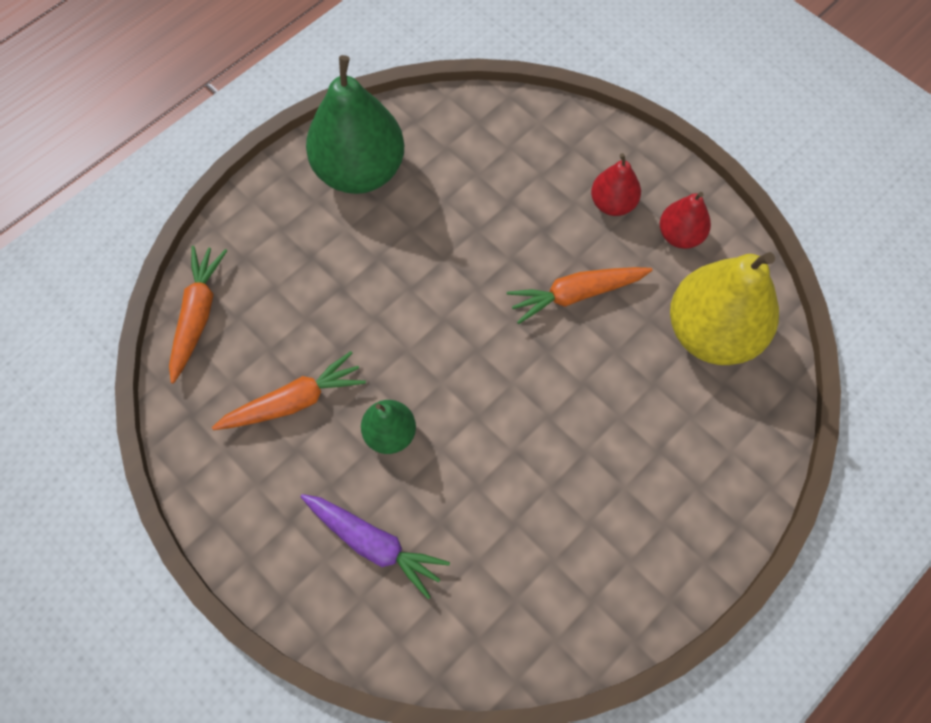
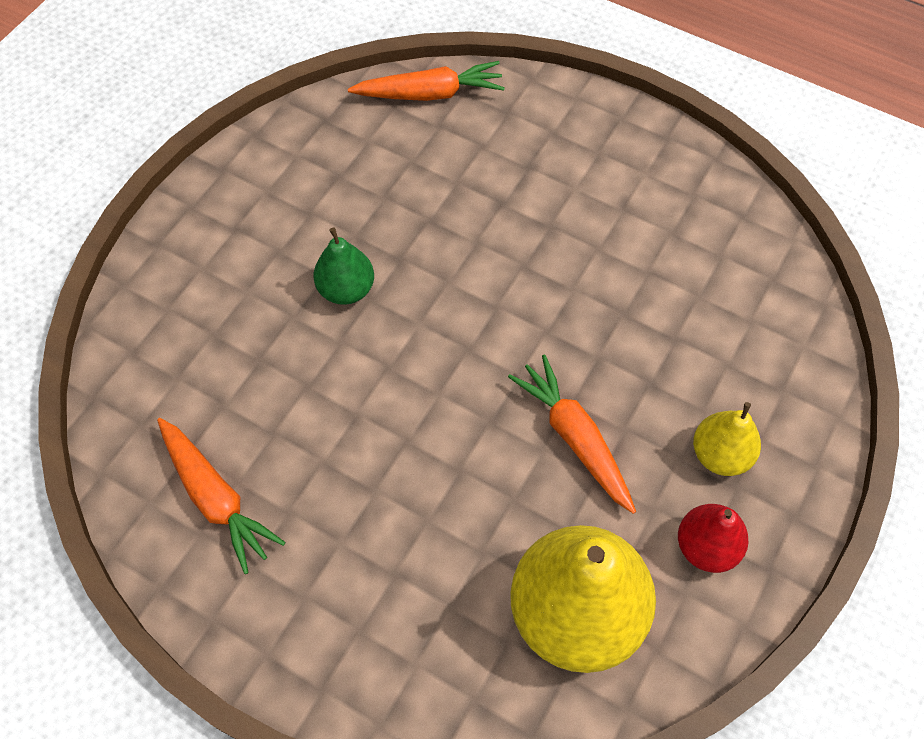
camera: 75 degrees right, 5 degrees down
(294, 401) = (360, 197): orange carrot -> orange carrot (216, 498)
(360, 171) = (652, 181): green pear -> none
(374, 544) = (224, 305): purple carrot -> none
(612, 203) = (720, 454): red pear -> yellow pear

